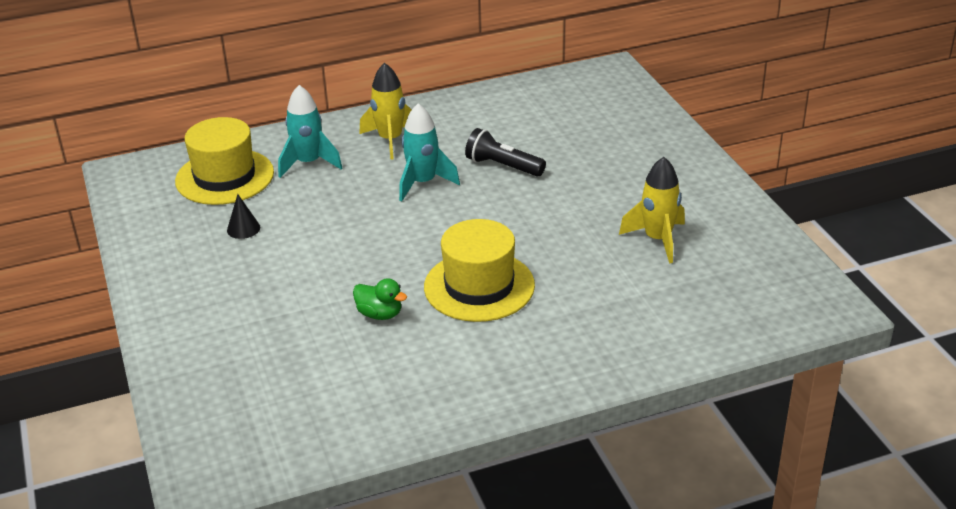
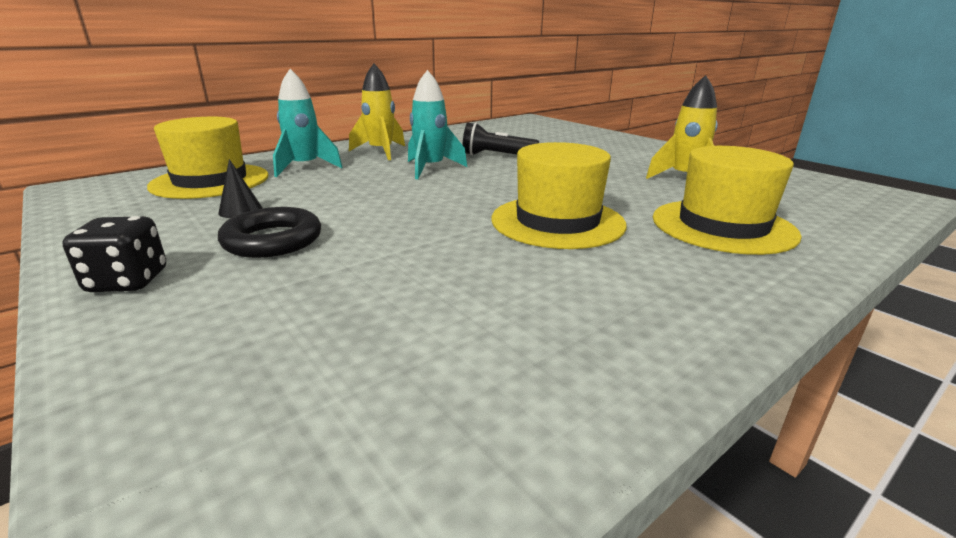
camera: 20 degrees left, 10 degrees down
(169, 299) = (128, 281): none -> black dice
(260, 272) = (273, 240): none -> black ring
(380, 314) = (460, 257): green duck -> none
(609, 316) = (722, 226): none -> yellow hat

